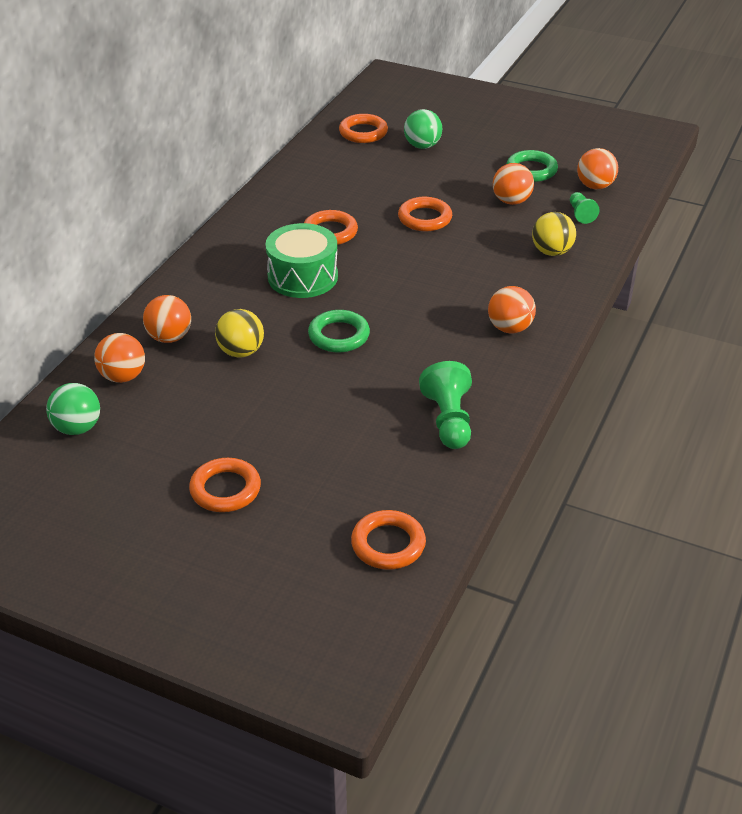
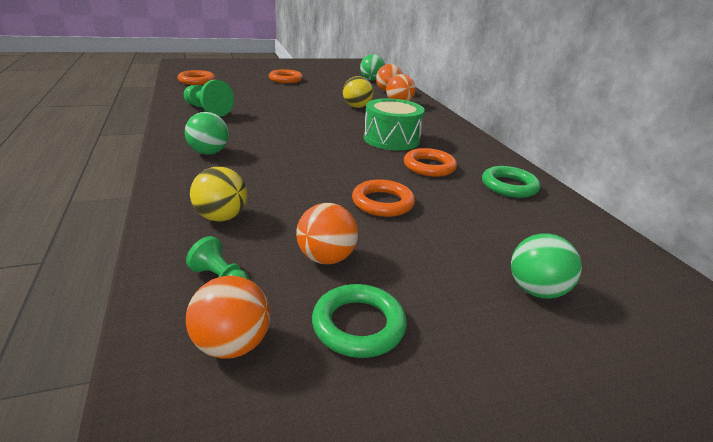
camera: 135 degrees right, 10 degrees down
(339, 335) = (319, 123): green ring -> green ring (509, 186)
(363, 132) = (619, 275): orange ring -> none
(509, 328) = (209, 152): orange ball -> green ball

